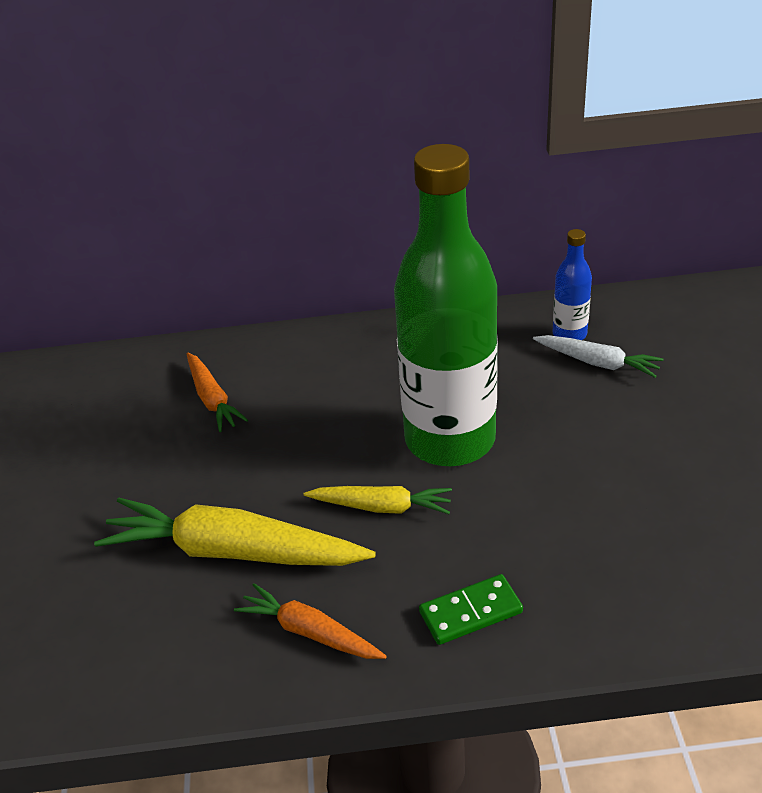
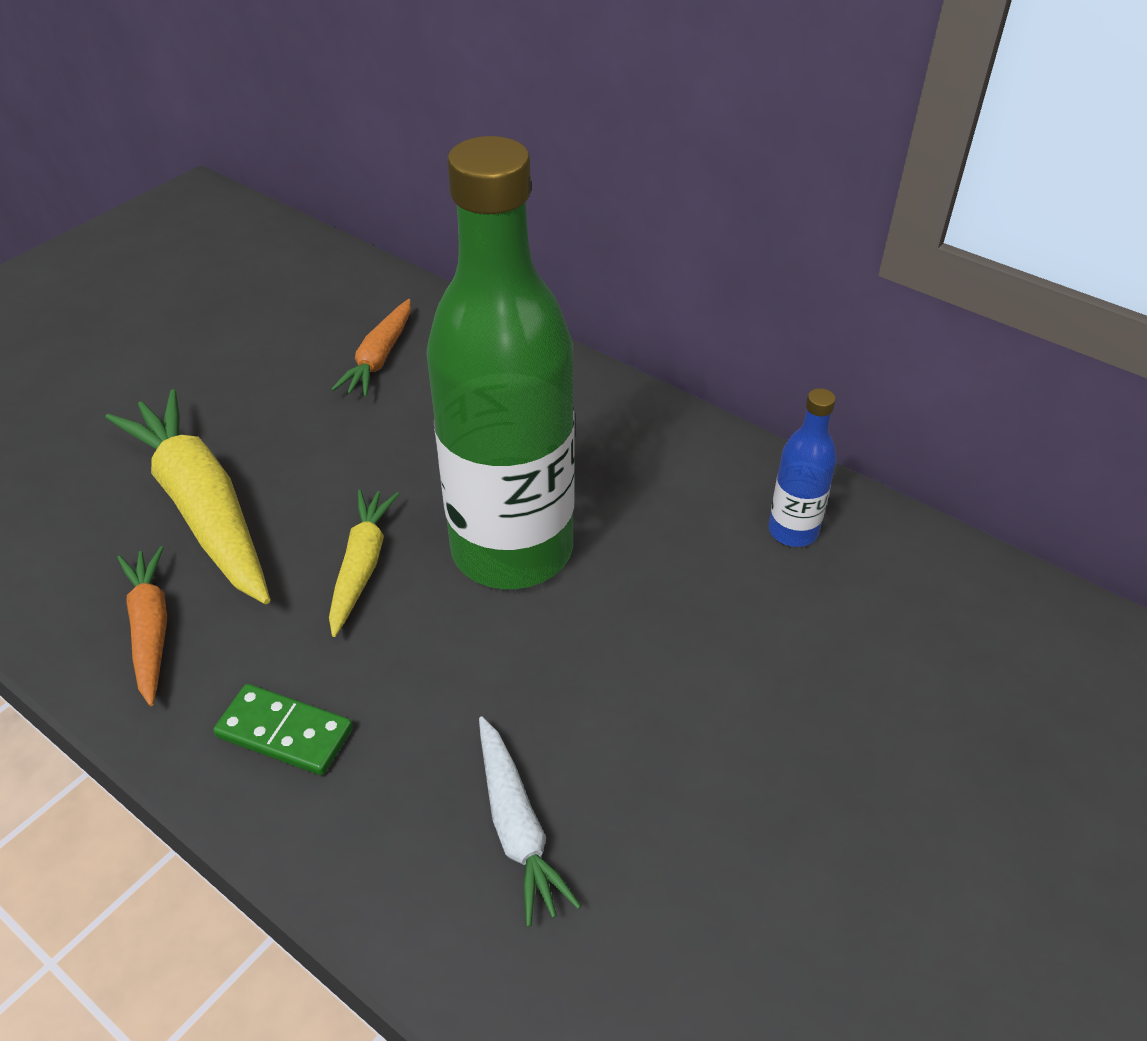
camera: 40 degrees right, 5 degrees up
(382, 507) = (362, 566): yellow carrot -> yellow carrot turned 135 degrees counterclockwise
(598, 363) = (777, 585): white carrot -> white carrot (517, 827)

